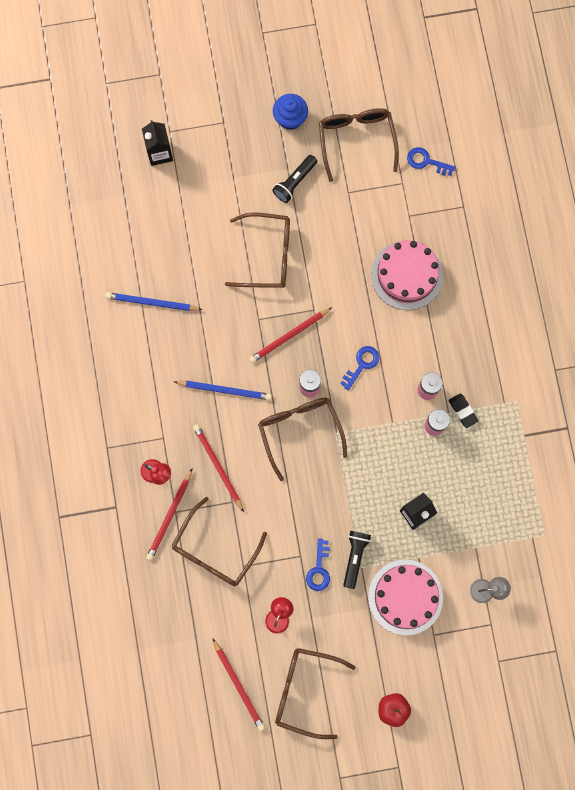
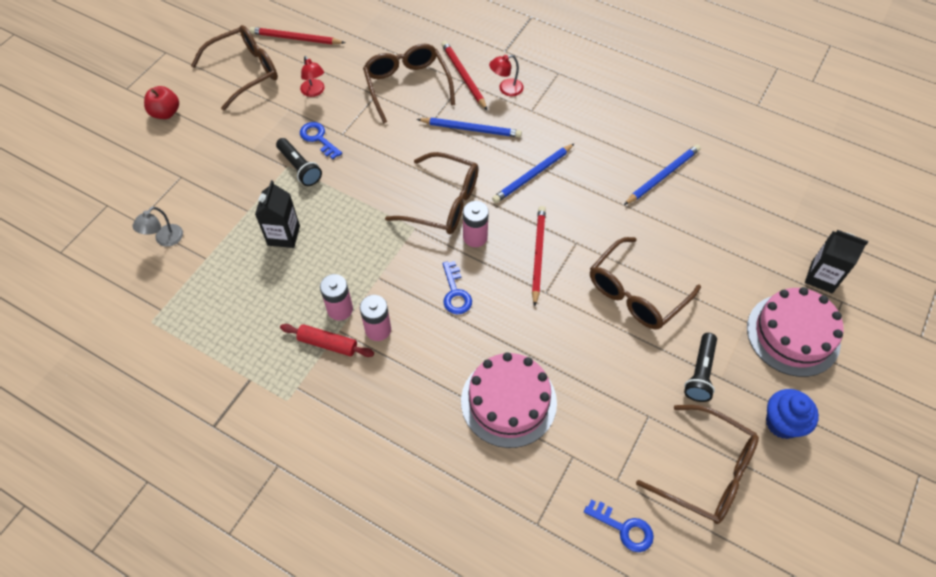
camera: 130 degrees right, 20 degrees down
(218, 466) = (471, 129): red pencil -> blue pencil
(294, 182) = (700, 373): black flashlight -> black flashlight turned 150 degrees counterclockwise
(405, 597) = (230, 179): pink cake -> pink cake (793, 334)
(426, 161) = (624, 528): blue key -> blue key turned 60 degrees clockwise
(463, 411) = (328, 344): black eraser -> red rolling pin

